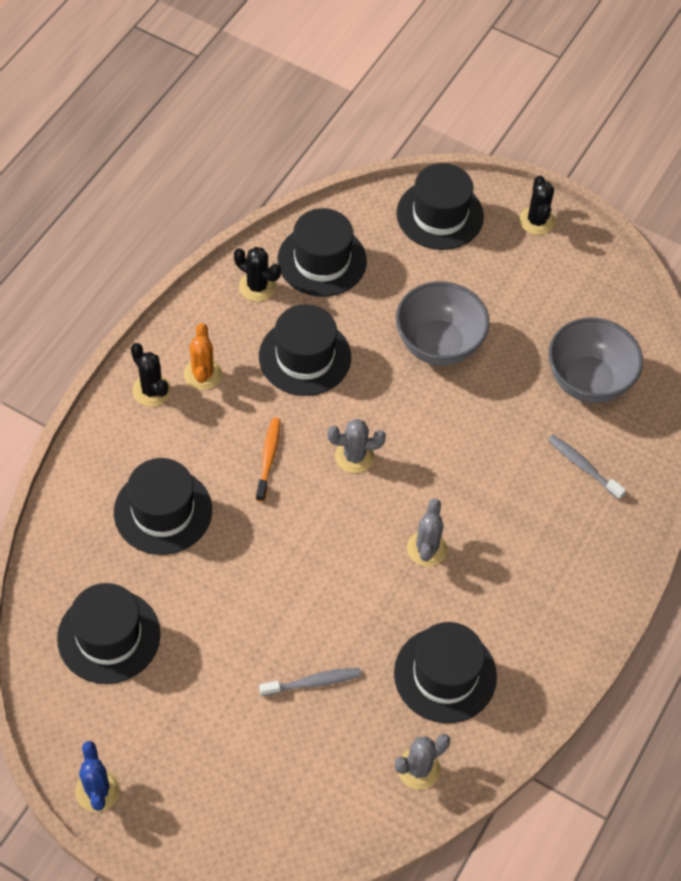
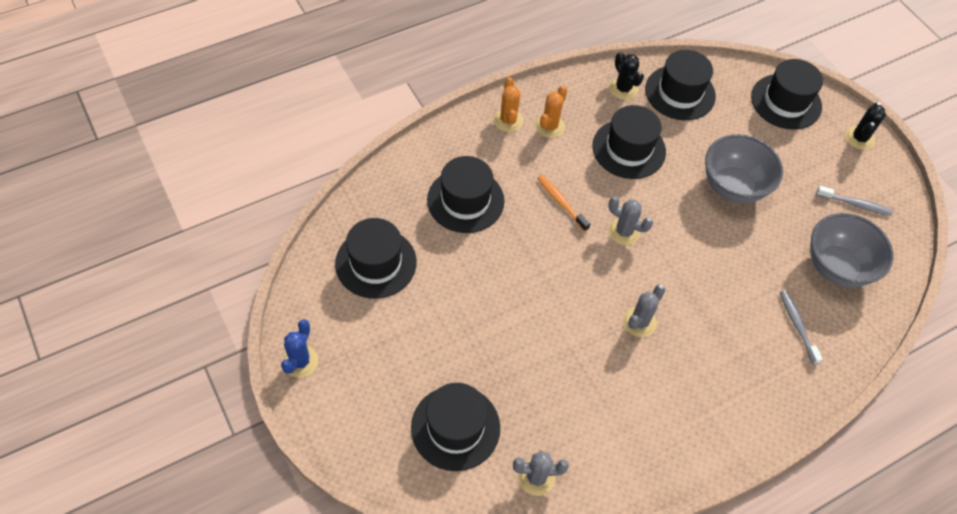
camera: 30 degrees right, 0 degrees up
(152, 390) = (508, 120): black cactus -> orange cactus
(268, 458) = (561, 202): orange toothbrush -> orange toothbrush turned 75 degrees counterclockwise
(313, 682) = (497, 371): grey toothbrush -> grey toothbrush (855, 204)
(445, 675) = (598, 419): black hat -> black hat (455, 427)

